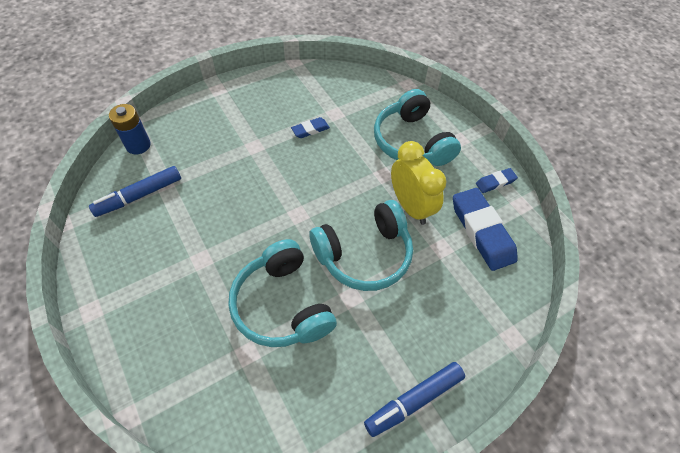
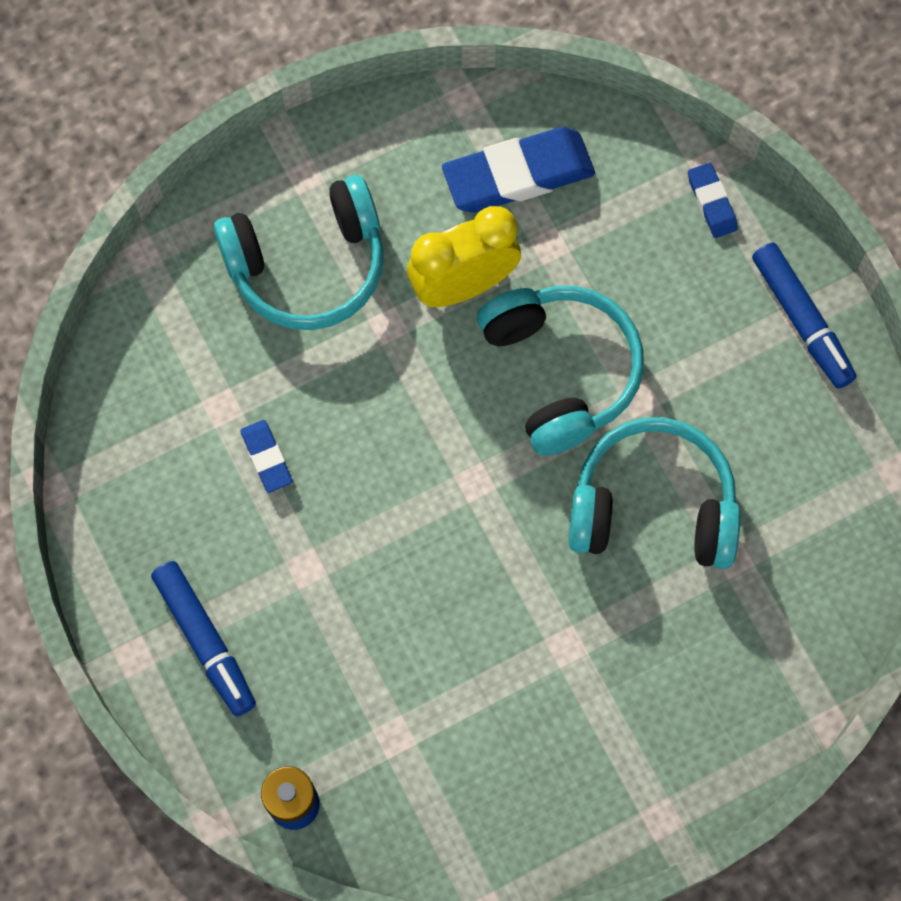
camera: 85 degrees left, 15 degrees up
(139, 196) = (424, 779): blue marker -> blue marker (205, 641)
(282, 305) = (653, 506): turquoise headphones -> turquoise headphones turned 150 degrees counterclockwise
(495, 182) = (413, 132): blue eraser -> blue eraser (711, 202)

